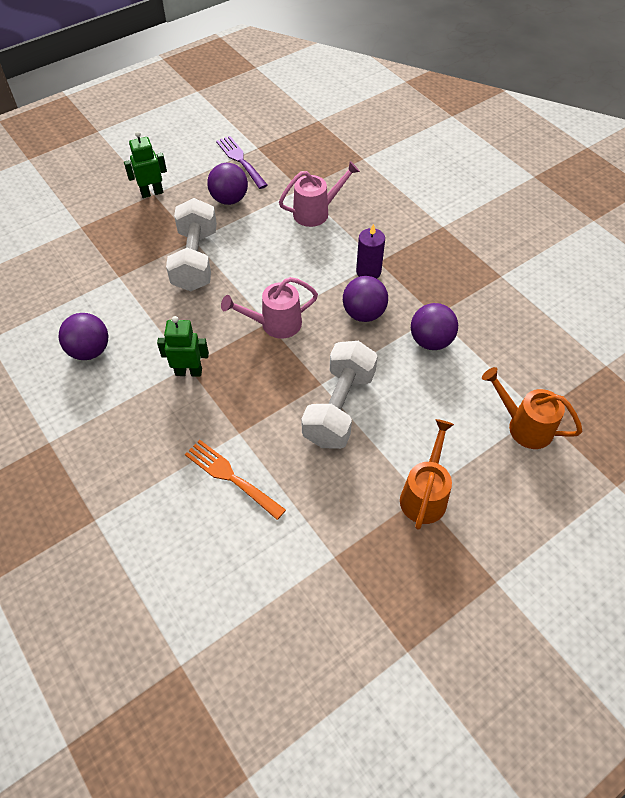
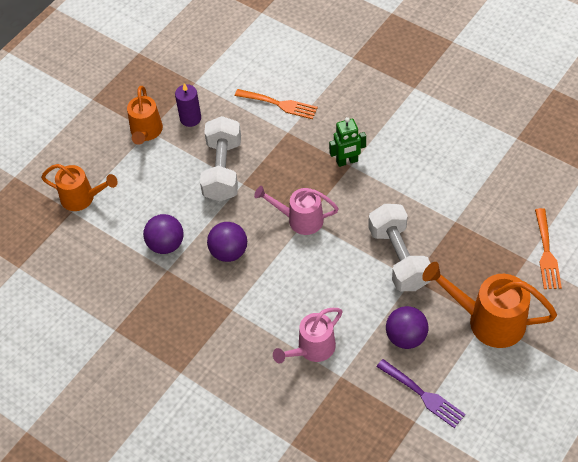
camera: 165 degrees right, 0 degrees up
(58, 226) = (546, 253): none -> orange fork
(90, 350) = (432, 153): purple ball -> none
(152, 193) = (487, 320): green robot -> orange watering can
(274, 324) = (299, 219): pink watering can -> pink watering can turned 135 degrees counterclockwise
(368, 272) = (238, 295): purple candle -> purple candle (190, 118)

